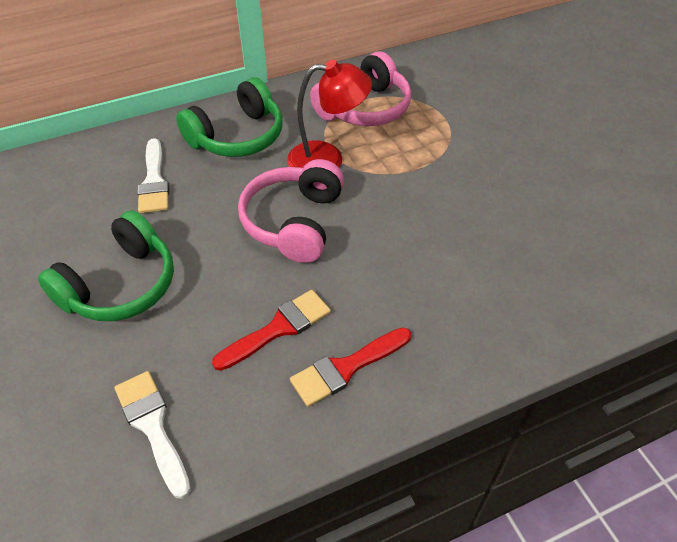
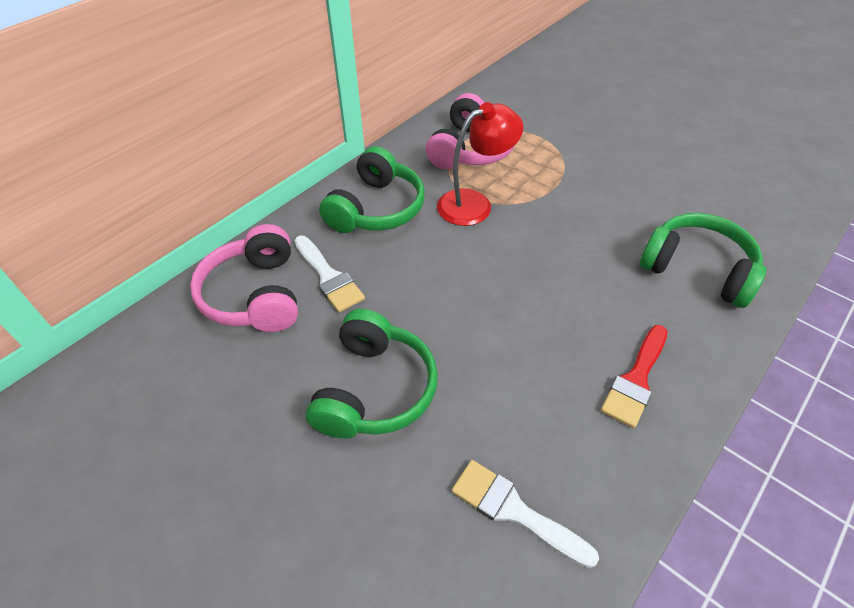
camera: 25 degrees left, 0 degrees up
(278, 328) = (552, 369): red brush -> none
(294, 222) = (490, 269): pink headphones -> pink headphones (255, 294)
(495, 294) = (697, 269): none -> green headphones

